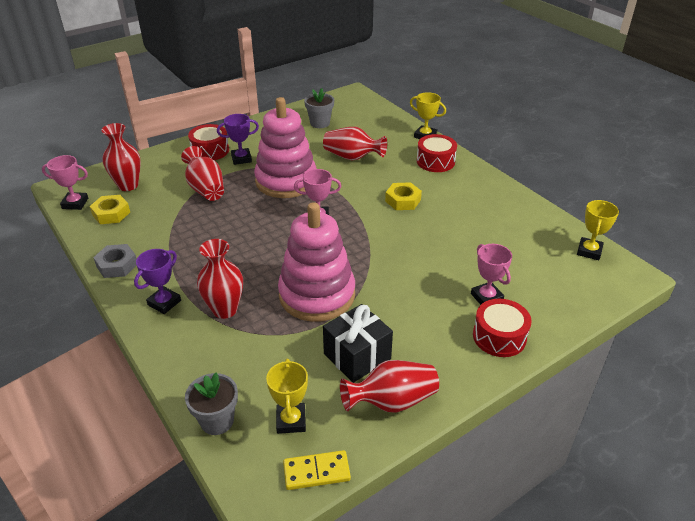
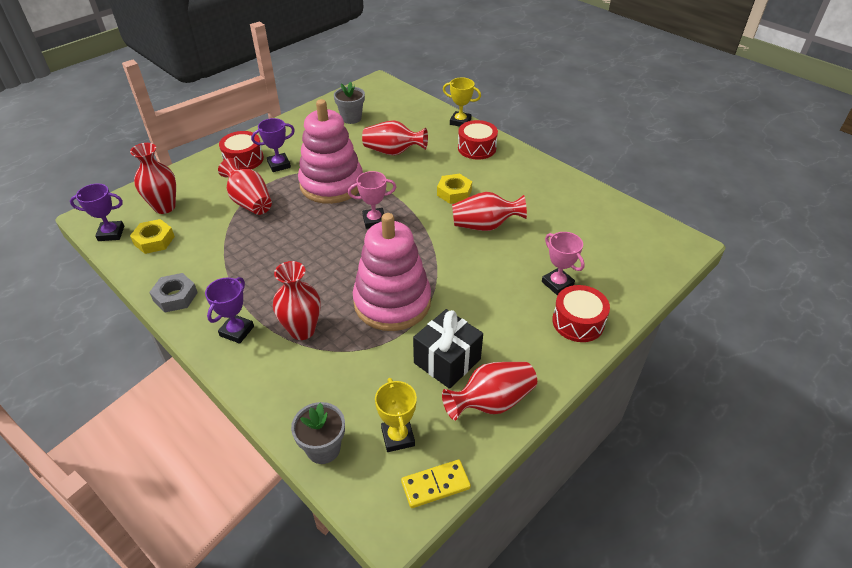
camera: 10 degrees left, 5 degrees up
(75, 203) = (111, 233): pink trophy -> purple trophy
(426, 234) = (485, 226): none -> red vase
(589, 251) = (642, 225): yellow trophy -> none

